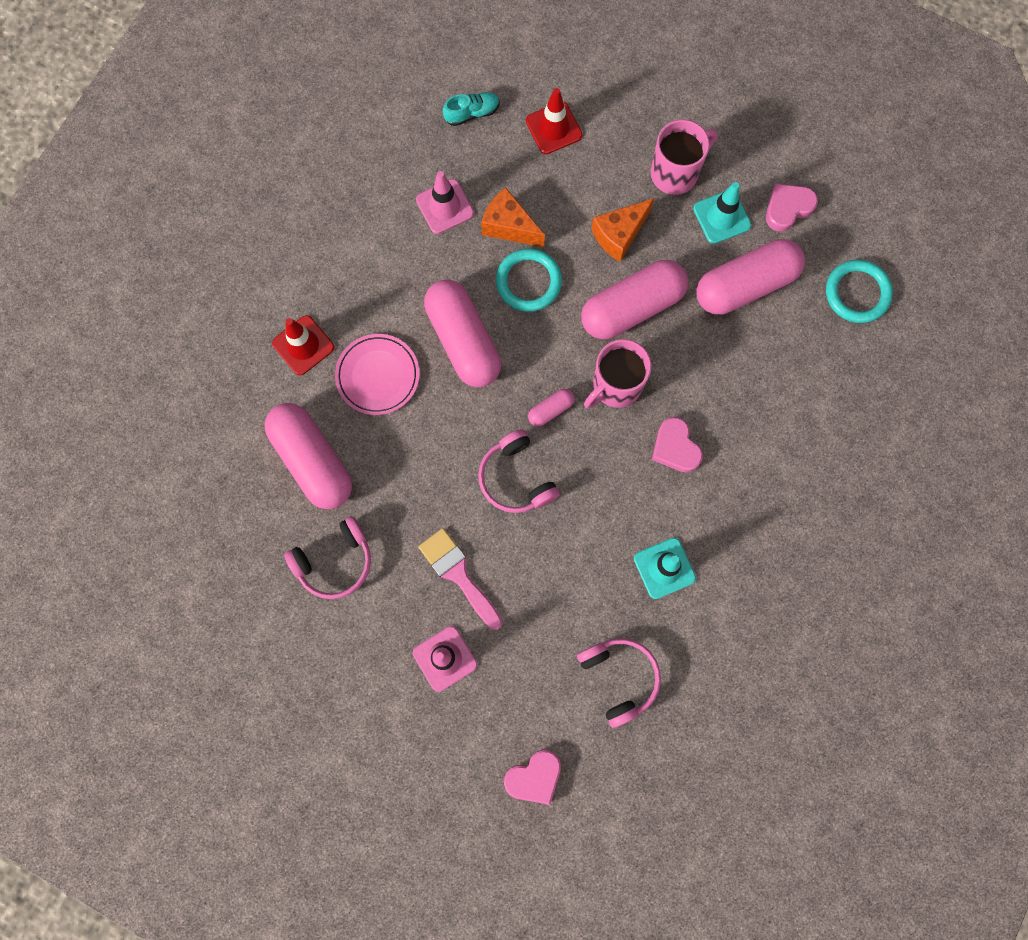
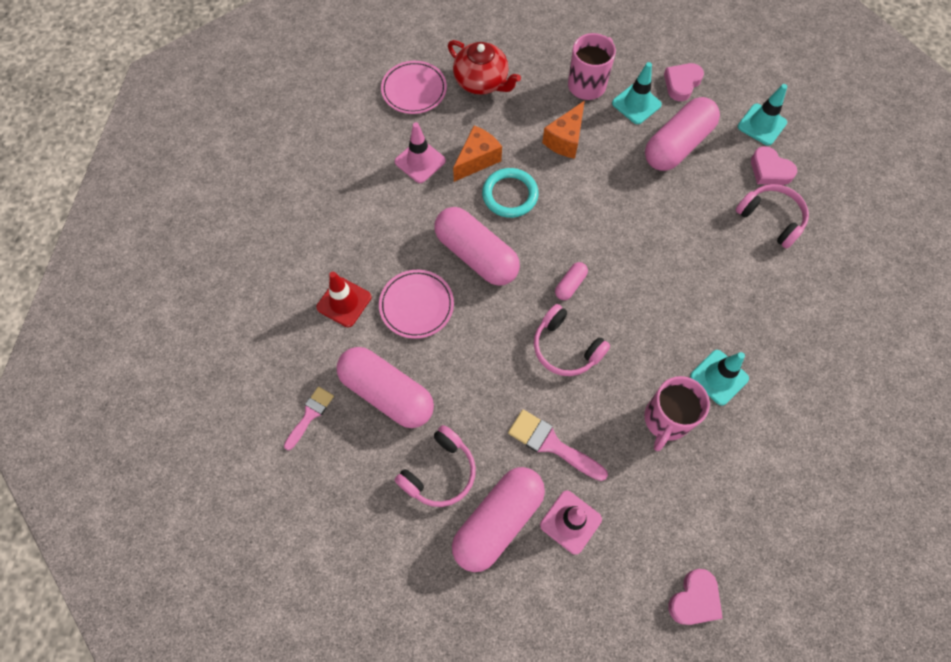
camera: 20 degrees left, 10 degrees down
(227, 455) = (310, 415): none -> pink brush
(472, 113) = (414, 90): turquoise shoe -> pink plate
(509, 226) = (477, 160): orange cheese -> orange cheese turned 120 degrees clockwise
(554, 128) = (481, 82): red traffic cone -> red teapot
(615, 386) = (613, 249): pink mug -> pink mug (666, 420)
(619, 678) = (726, 482): pink headphones -> pink headphones (771, 218)
(632, 307) = (599, 188): pink capsule -> pink capsule (498, 521)
(675, 447) = (682, 280): pink heart -> pink heart (769, 170)
(857, 293) = (761, 125): turquoise ring -> turquoise traffic cone

